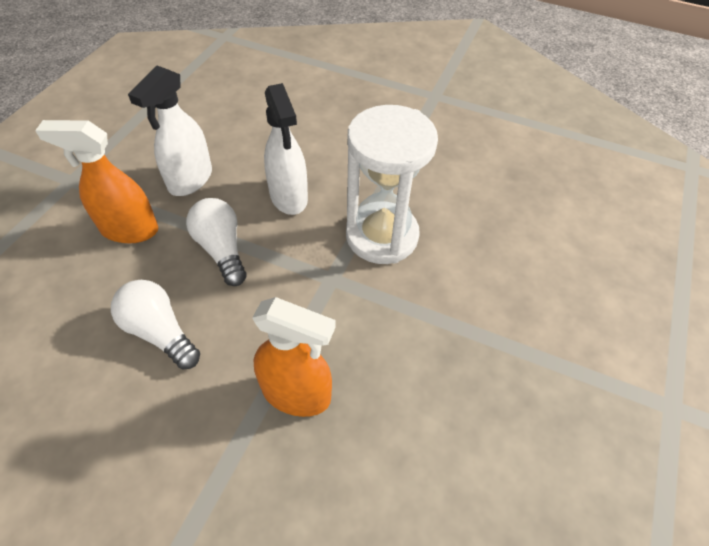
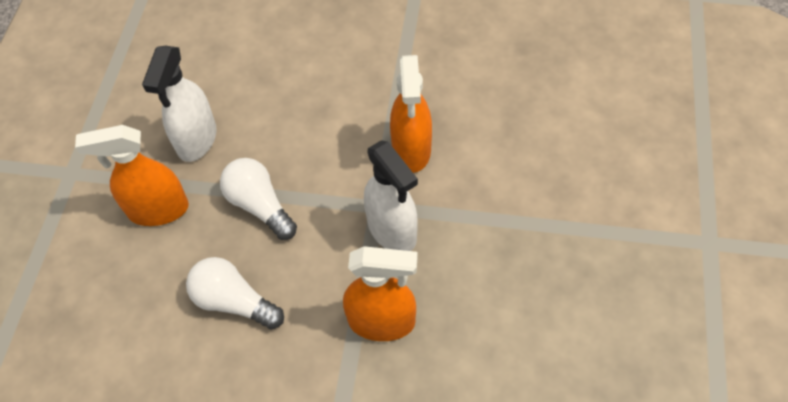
camera: 10 degrees left, 5 degrees up
(288, 197) = (305, 132): white spray bottle -> white spray bottle (392, 230)
(382, 236) = (411, 150): white hourglass -> orange spray bottle

